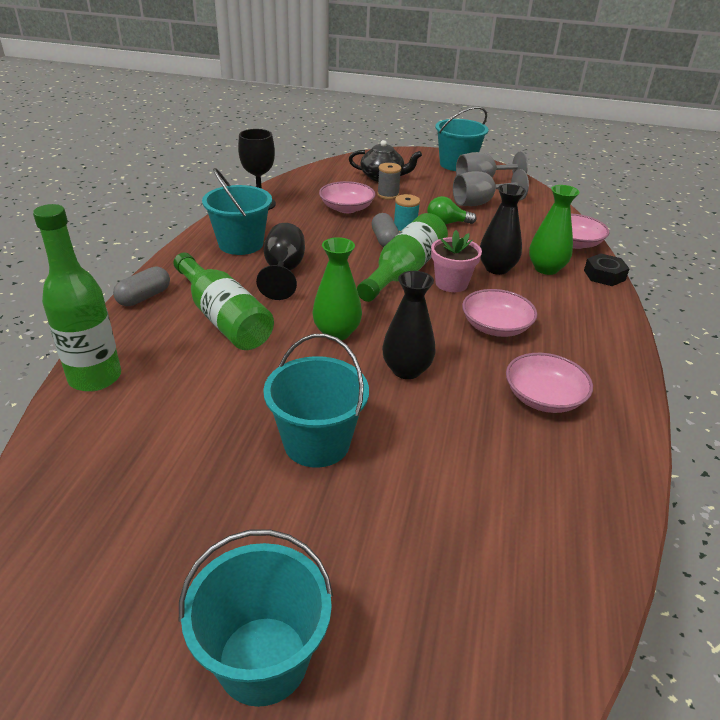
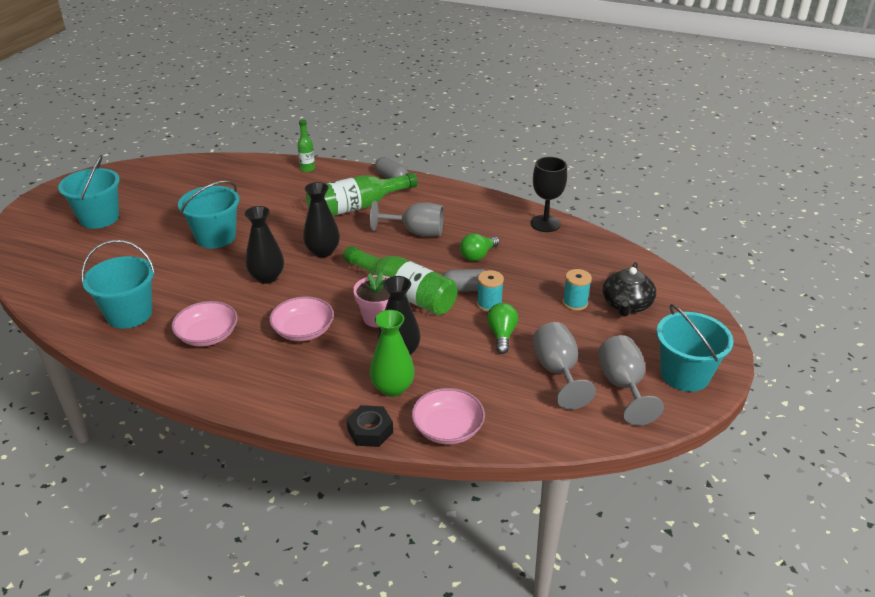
camera: 100 degrees right, 0 degrees up
(95, 377) = (307, 169): green bottle -> green bottle, size x0.50
(241, 244) = (466, 214): turquoise bucket -> turquoise bucket (129, 314)
(283, 271) = (416, 232): black goblet -> grey goblet
(325, 236) = (478, 255): none -> green light bulb
(336, 332) = (323, 251): green vase -> black vase
(346, 208) = (538, 272): pink bowl -> none
(388, 195) = (575, 303): grey spool -> turquoise spool

